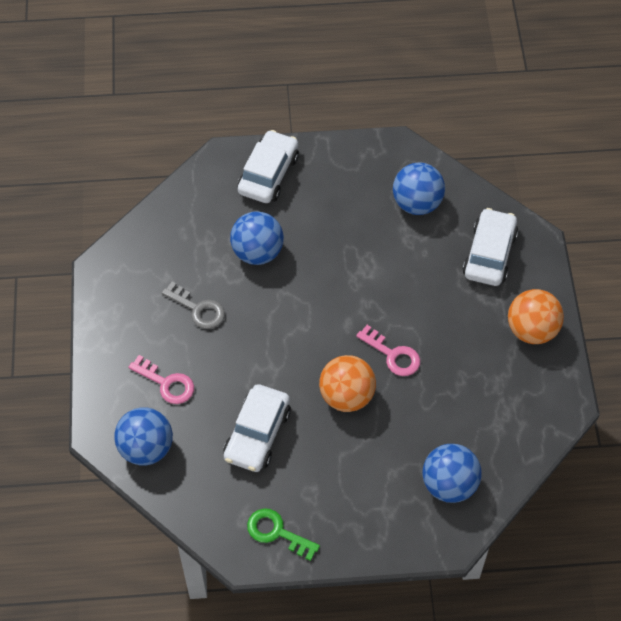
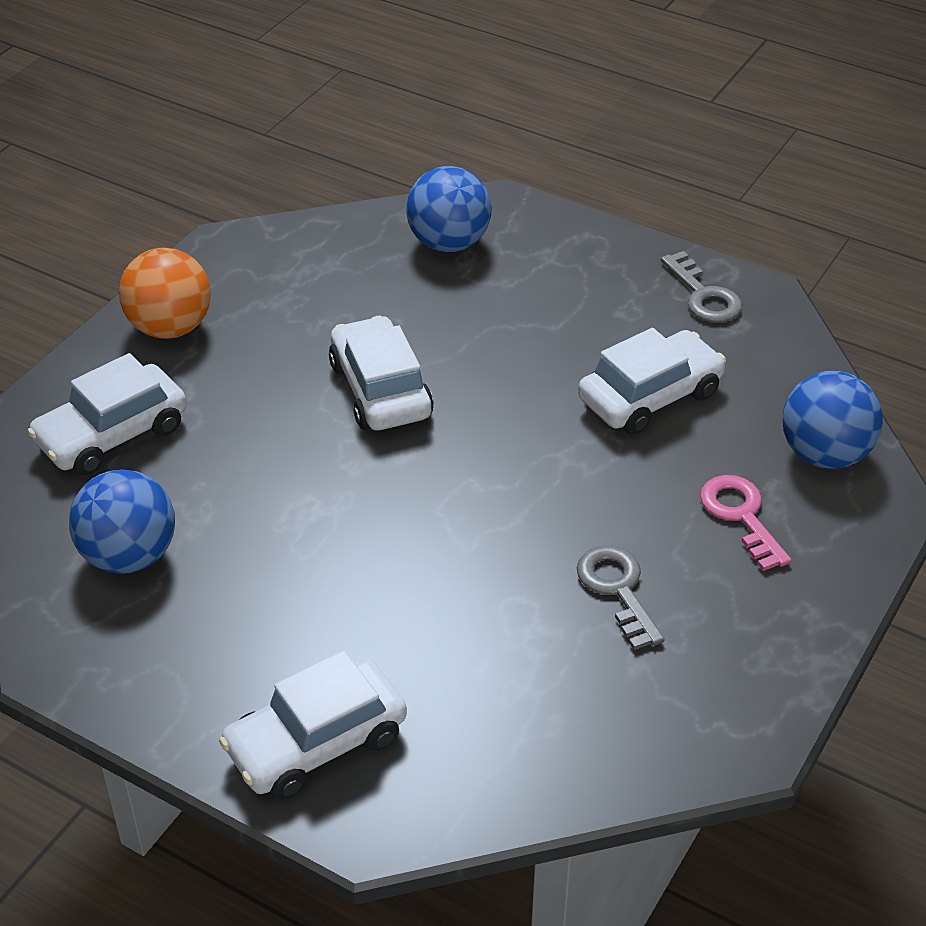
camera: 145 degrees left, 15 degrees down
(257, 252) = (451, 622): blue ball -> none
(277, 532) = (704, 296): green key -> grey key
(347, 396) = (489, 378): orange ball -> none
(393, 355) = (380, 390): pink key -> white car

